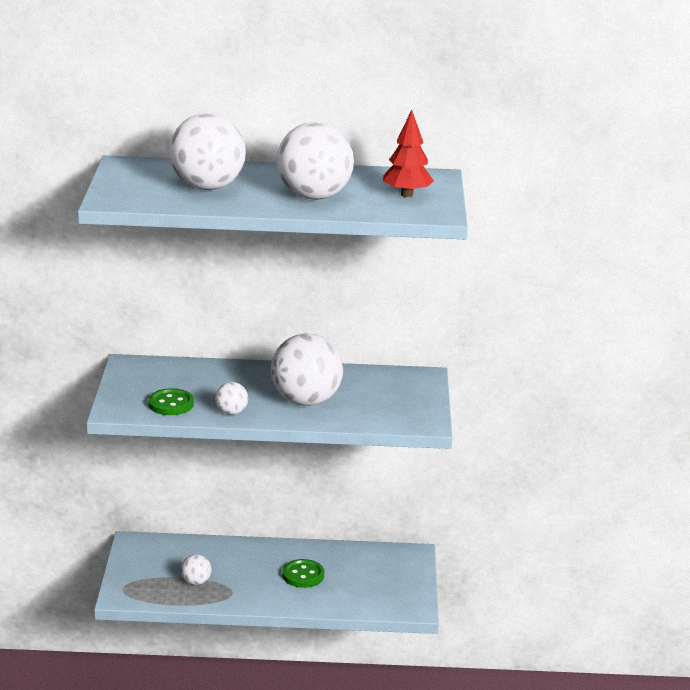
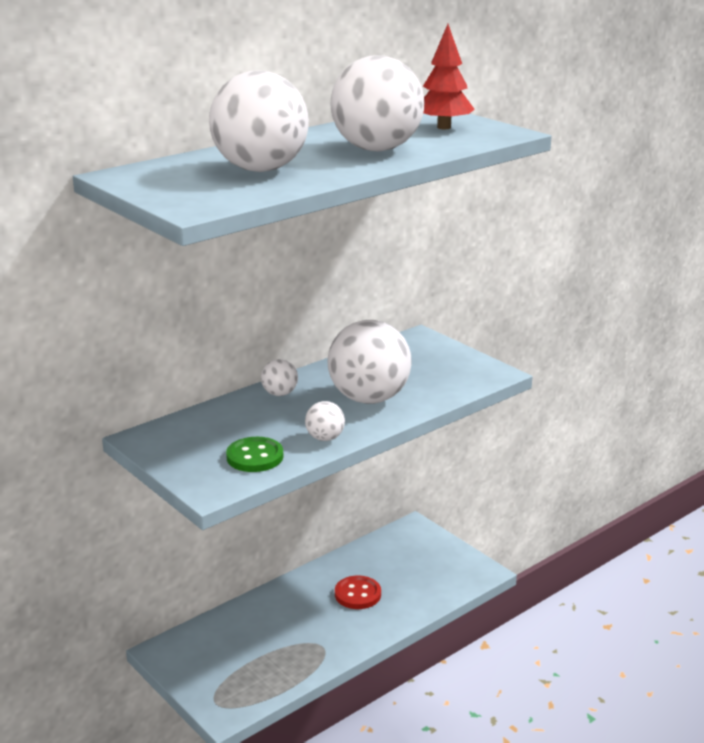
camera: 40 degrees left, 0 degrees up
(196, 582) = (276, 655): white ball -> white ball (279, 394)
(303, 575) = (357, 594): green button -> red button

